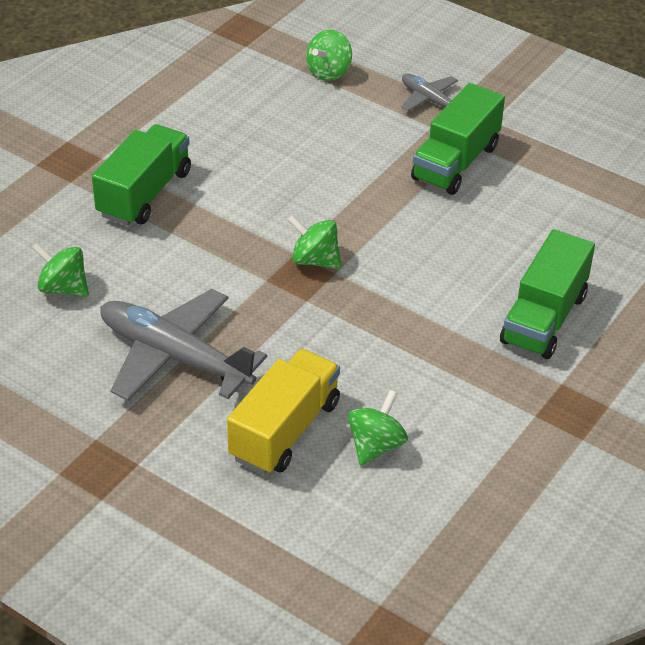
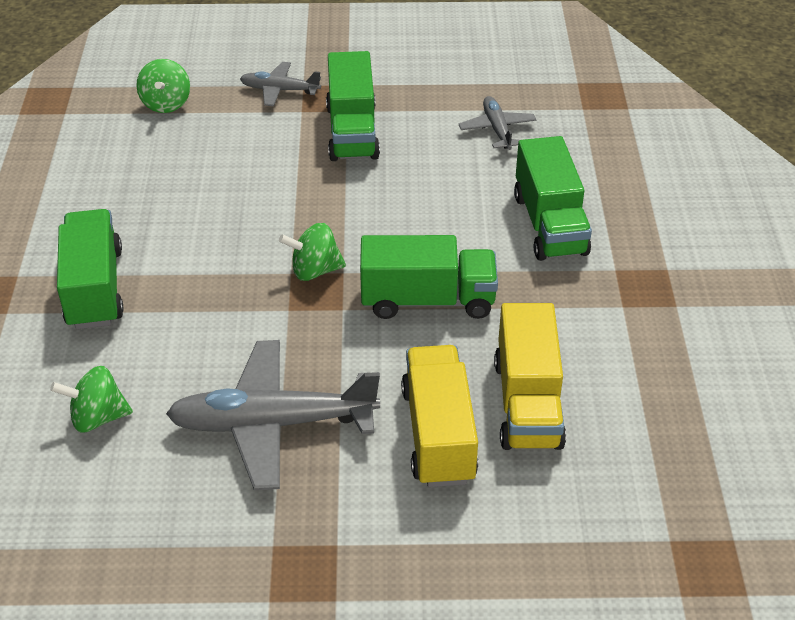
camera: 35 degrees left, 0 degrees up
(376, 445) = (527, 403): green spinning top -> yellow truck
(379, 327) = (428, 300): none -> green truck
(583, 218) = (497, 129): none -> grey plane

